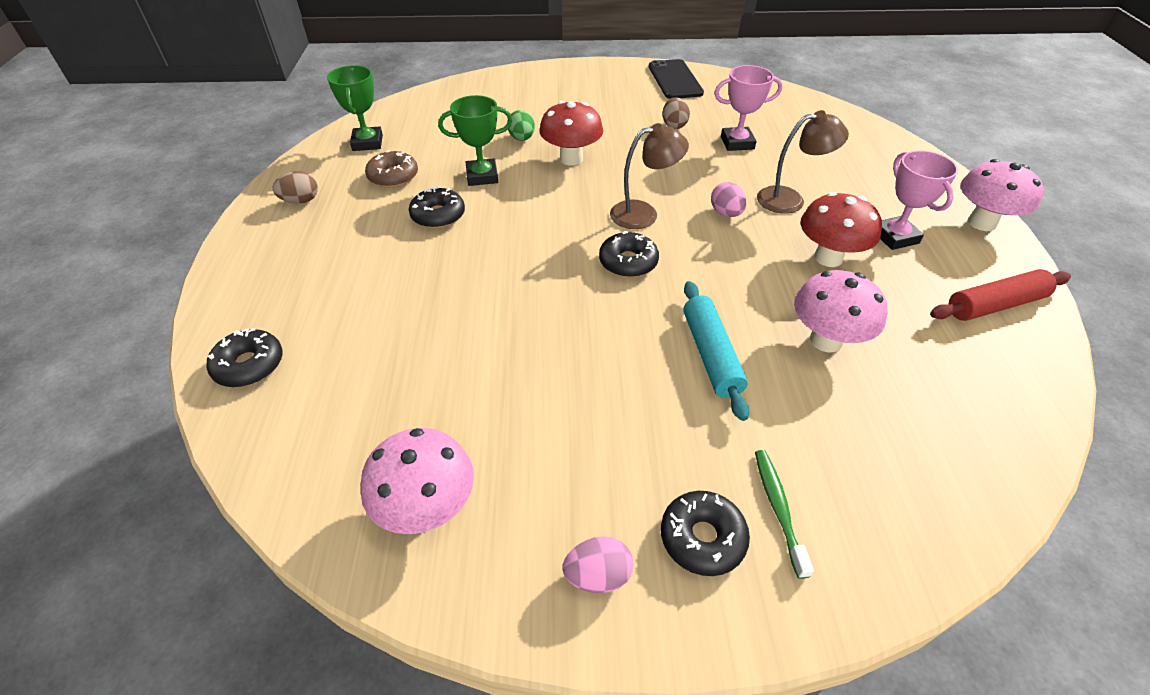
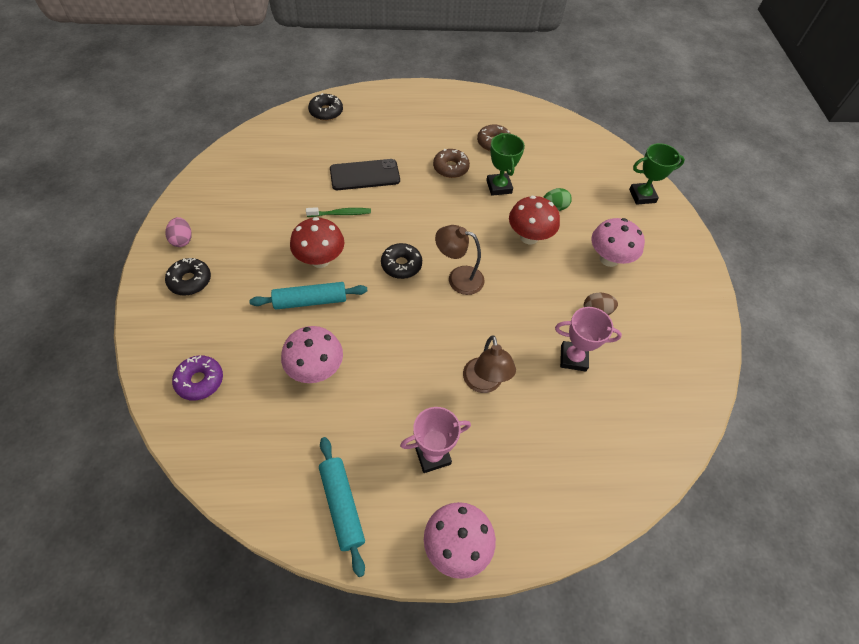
camera: 85 degrees right, 10 degrees up
(301, 201) = (463, 106): brown egg -> none
(367, 143) = (534, 126): green trophy -> green trophy (642, 196)
(427, 508) = (231, 181): pink mushroom -> pink mushroom (609, 259)
(438, 215) = (450, 168): black donut -> brown donut
(643, 214) = (458, 278): brown lamp -> brown lamp turned 120 degrees clockwise
(675, 80) = (689, 322): black phone -> black phone (365, 175)
(726, 213) = (461, 332): pink egg -> none
(737, 143) = (573, 358): pink trophy -> pink trophy turned 75 degrees counterclockwise
(778, 508) = (198, 316): green toothbrush -> green toothbrush (341, 214)
(828, 258) = (405, 394): red mushroom -> red mushroom (320, 260)
(902, 481) = (200, 381): none -> purple donut
(994, 305) = (342, 506): red rolling pin -> turquoise rolling pin

